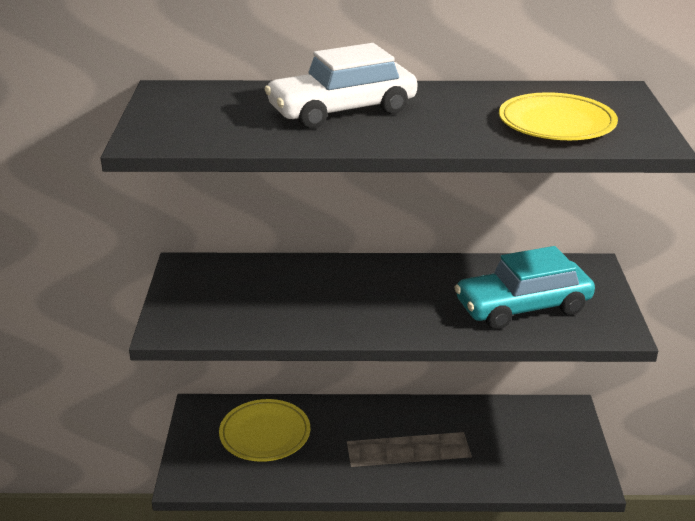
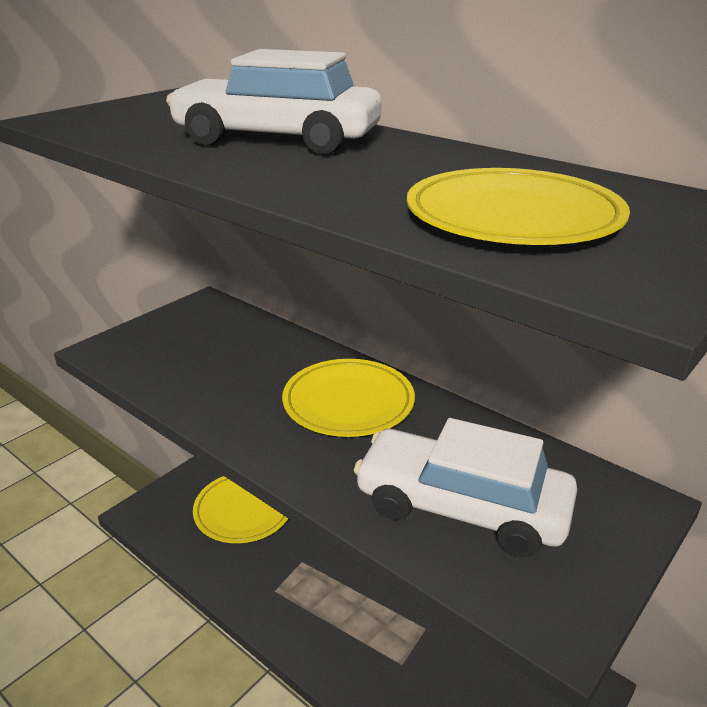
camera: 40 degrees right, 0 degrees up
(390, 285) = (348, 403): none -> yellow plate
(522, 307) = (461, 507): turquoise car -> white car

